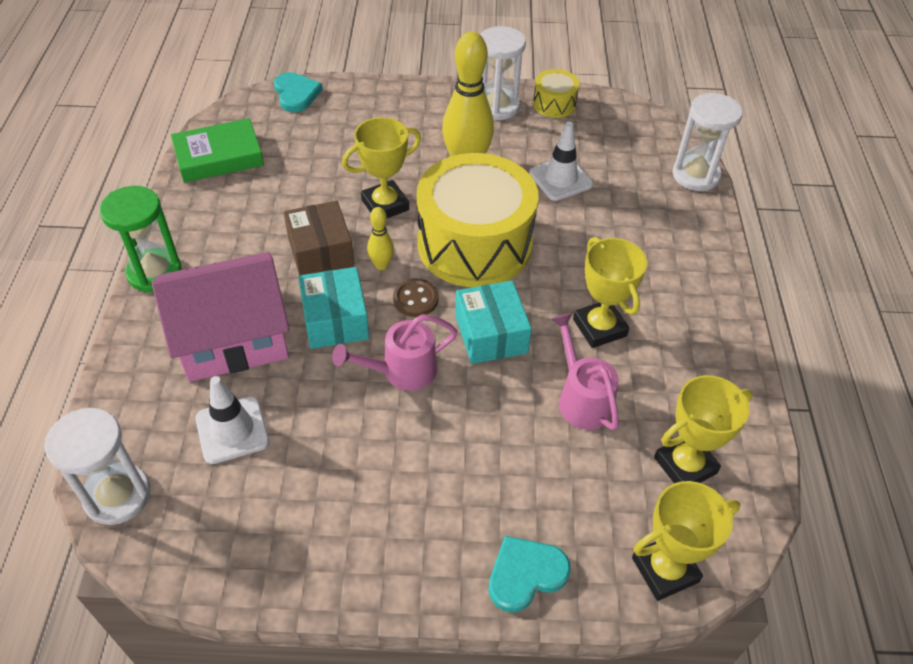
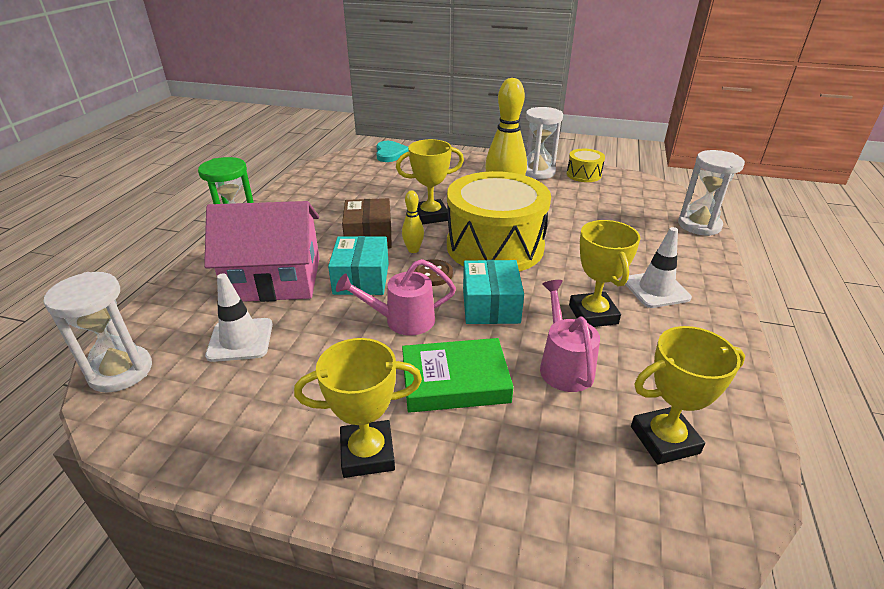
camera: 15 degrees right, 15 degrees down
(219, 156) = (320, 178): green book -> green book (455, 381)
(525, 574) = (465, 512): turquoise heart -> none
(560, 179) = (579, 216): white traffic cone -> white traffic cone (656, 289)
(665, 570) = (627, 541): yellow trophy -> yellow trophy (367, 453)

